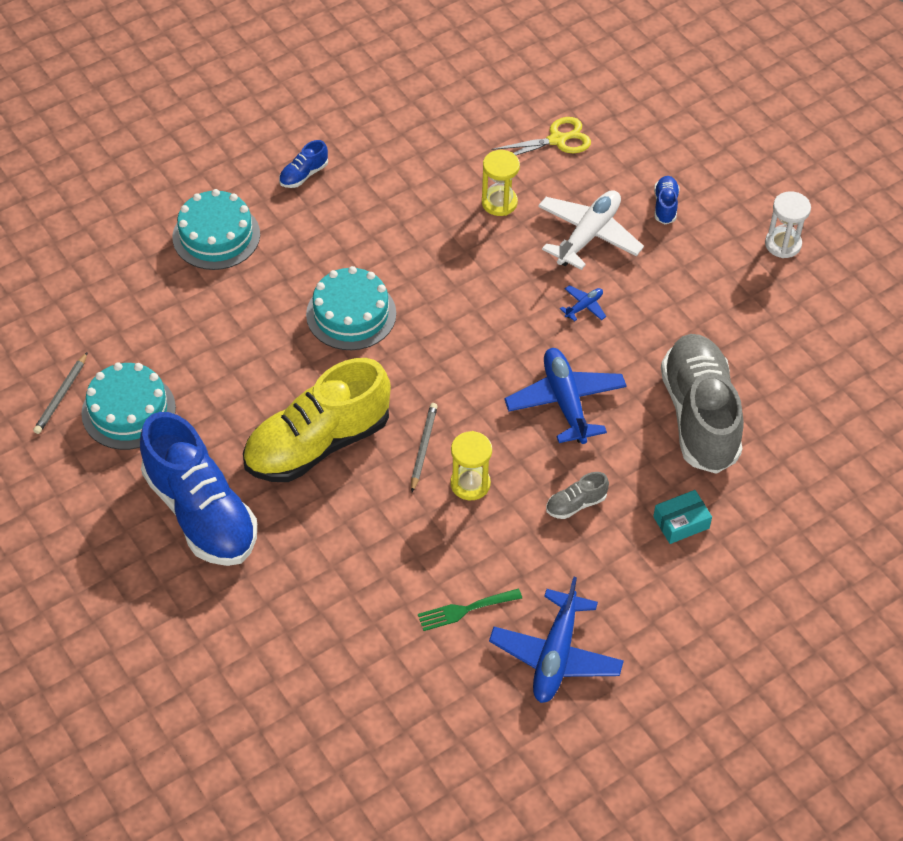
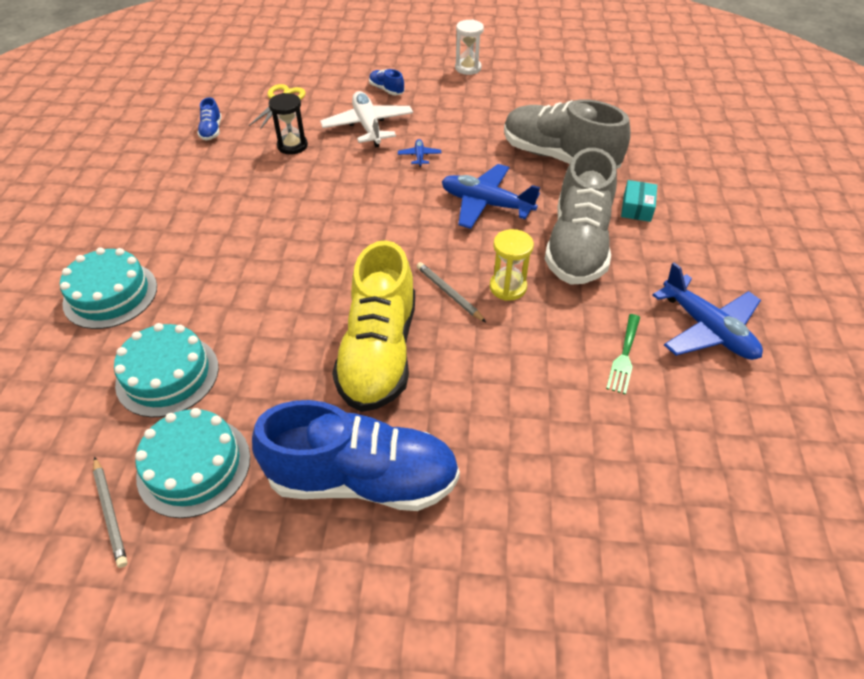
camera: 50 degrees left, 5 degrees down
(303, 175) = (134, 216): blue shoe -> blue shoe (211, 131)
(351, 314) = (285, 263): turquoise cake -> turquoise cake (167, 375)
(499, 202) = (292, 146): yellow hourglass -> black hourglass
(576, 504) = (577, 245): grey shoe -> grey shoe, size x2.48

